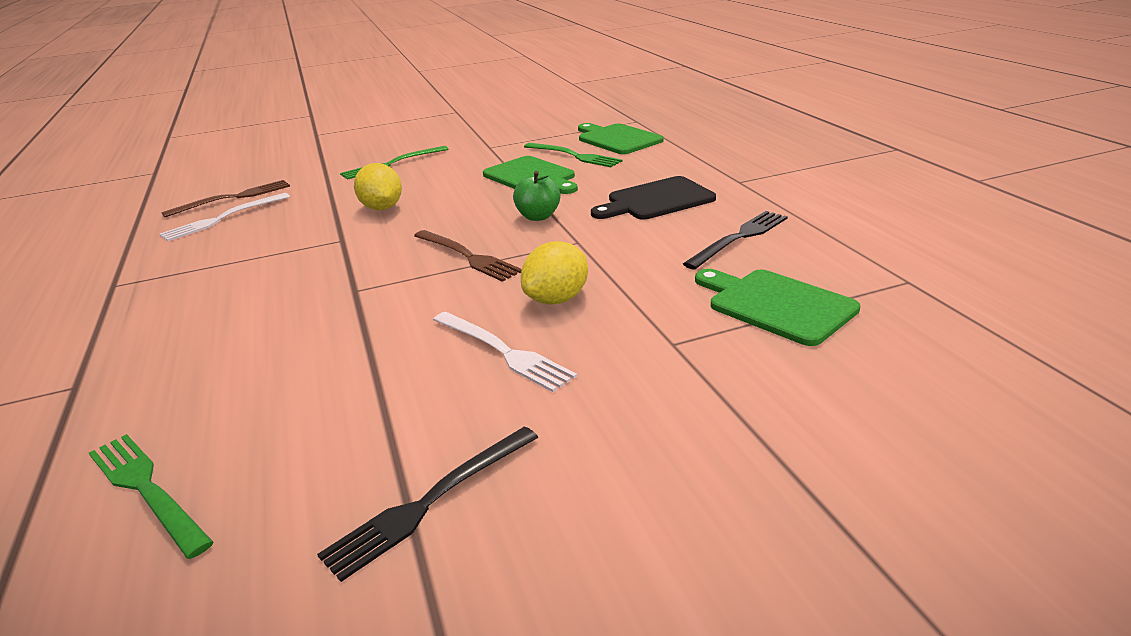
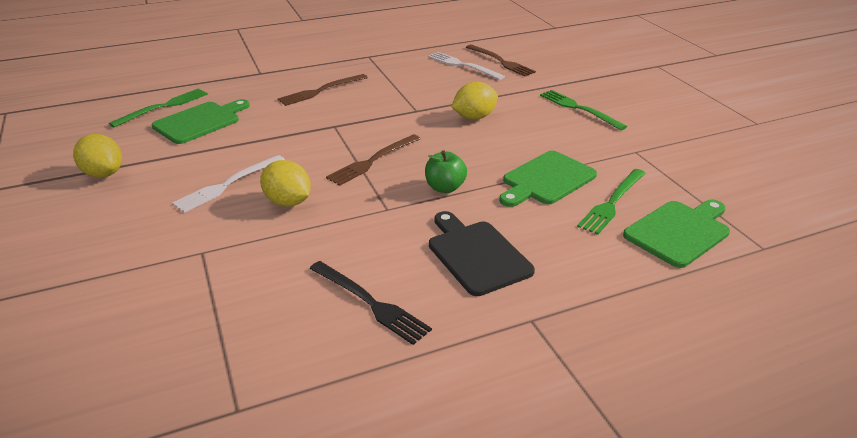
camera: 85 degrees right, 5 degrees up
(219, 313) = (321, 91): none -> brown fork
(430, 502) = (104, 174): black fork -> yellow lemon
(776, 305) = (231, 310): green cutting board -> green cutting board (200, 122)

